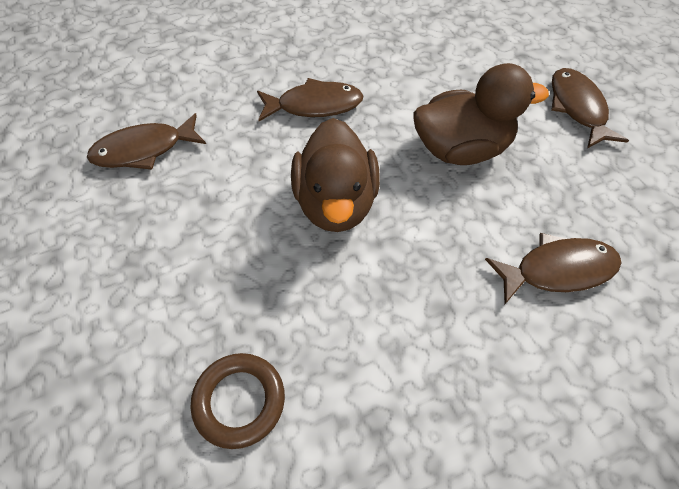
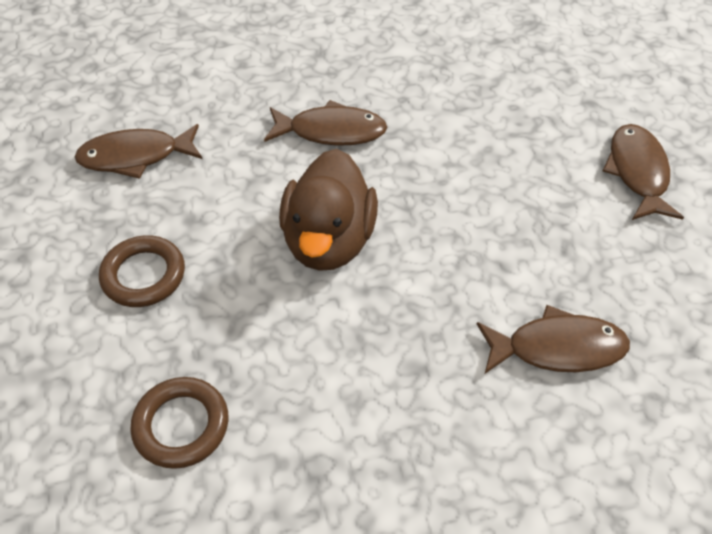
camera: 10 degrees right, 5 degrees down
(173, 259) = (143, 275): none -> brown ring
(461, 149) = (485, 201): brown duck -> none

